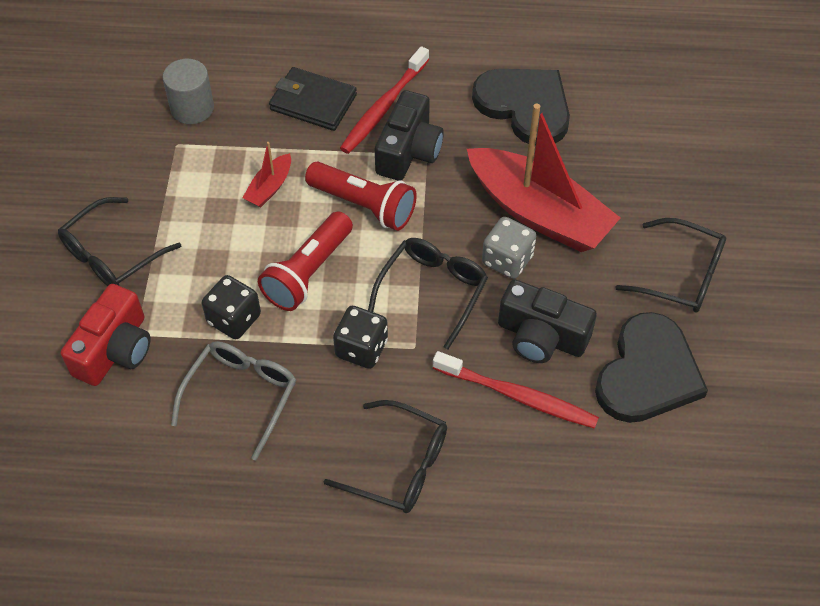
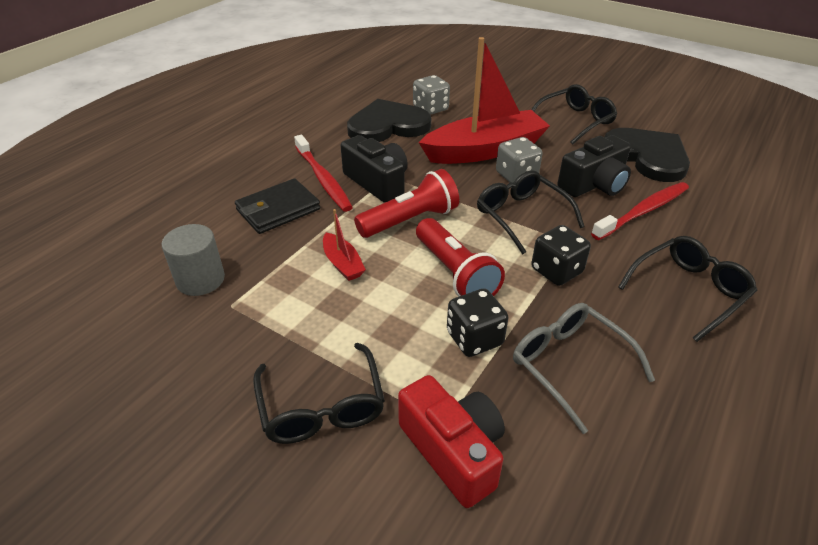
camera: 60 degrees left, 15 degrees down
(595, 126) = (430, 109): none -> grey dice

